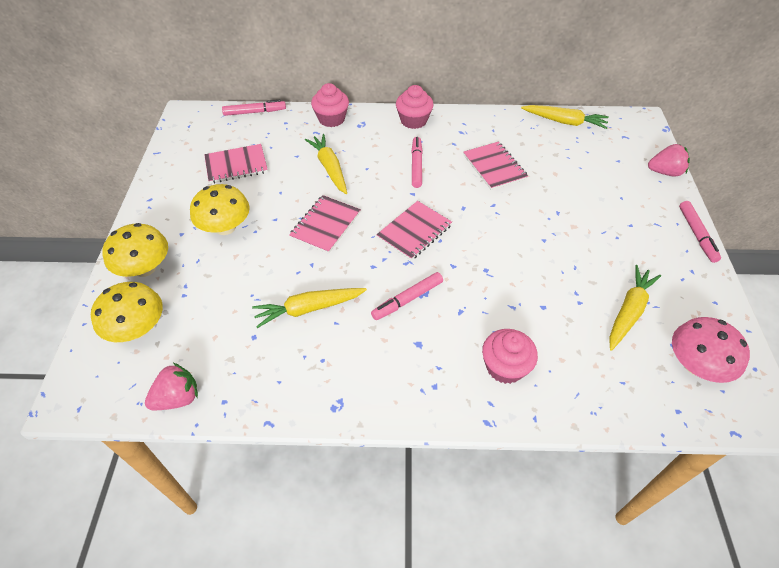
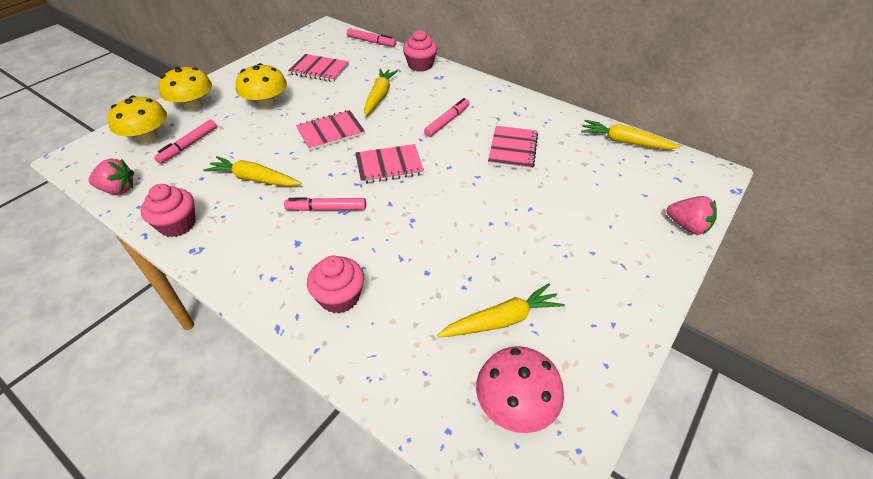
camera: 35 degrees right, 5 degrees down
(413, 120) = (483, 90): pink cupcake -> pink cupcake (177, 224)
(564, 122) = (625, 142): yellow carrot -> yellow carrot turned 150 degrees clockwise
(696, 234) = (658, 296): pink marker -> pink marker (188, 145)

